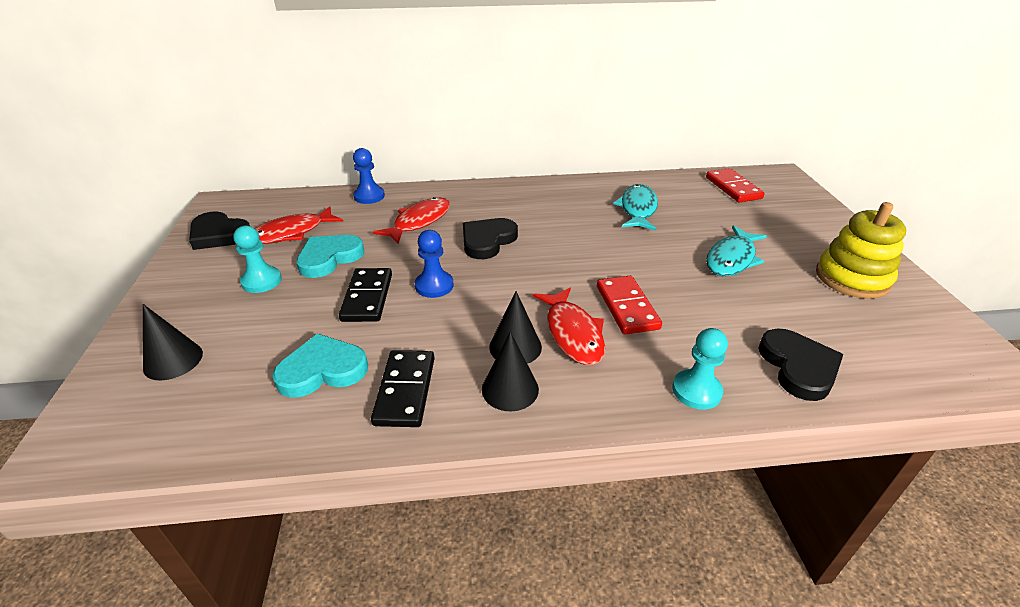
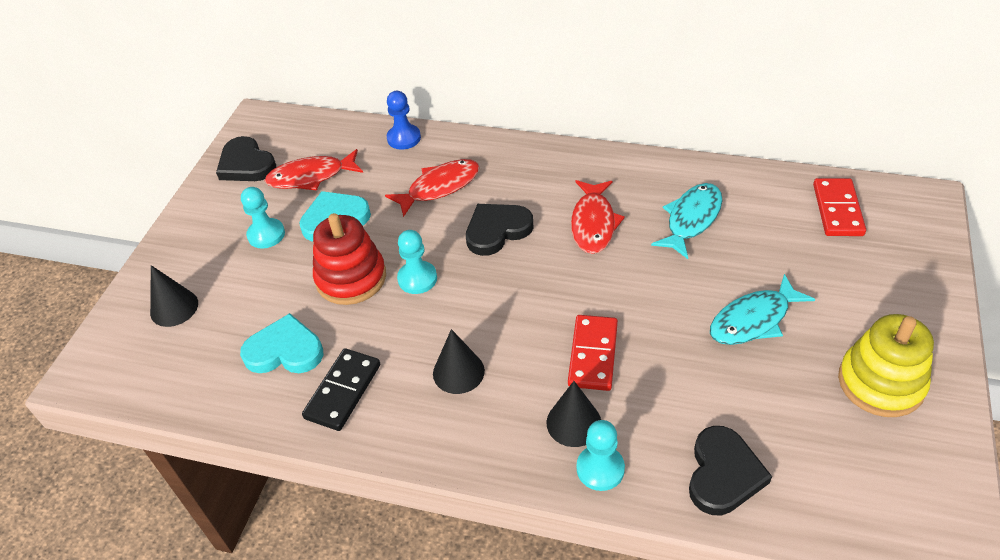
camera: 25 degrees right, 10 degrees up
(367, 297) = (351, 278): black domino -> red stacking toy
(434, 286) = (417, 279): blue pawn -> turquoise pawn
(510, 389) = (431, 416): black cone -> black cone (573, 422)
(572, 333) = (520, 371): red fish -> red fish (593, 223)

